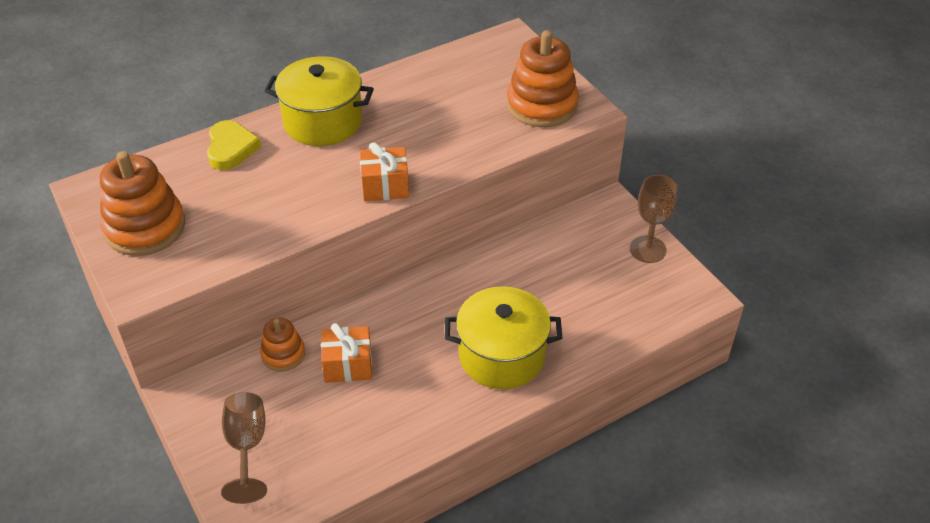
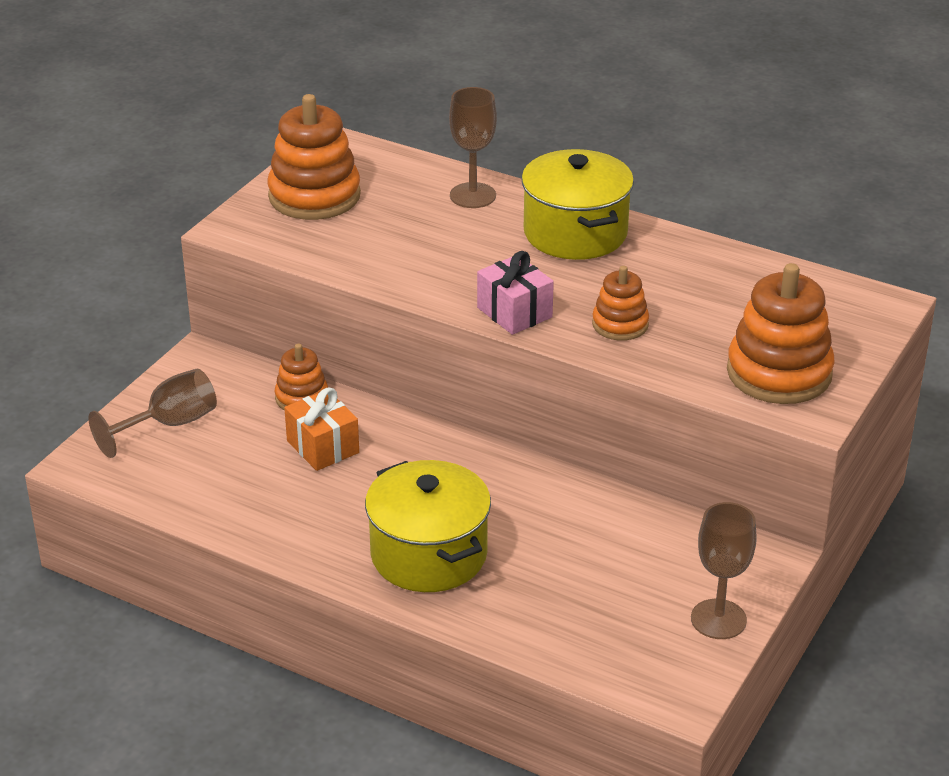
camera: 60 degrees right, 10 degrees down
(231, 148) = (473, 195): yellow heart -> brown goblet
(385, 186) = (514, 312): orange gift -> pink gift
(439, 146) = (620, 324): none -> orange stacking toy

